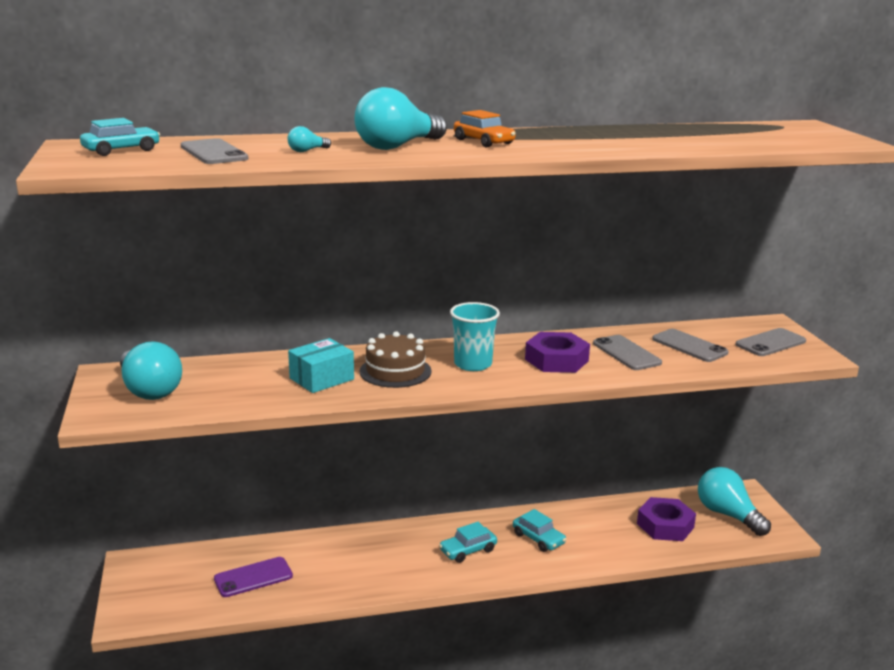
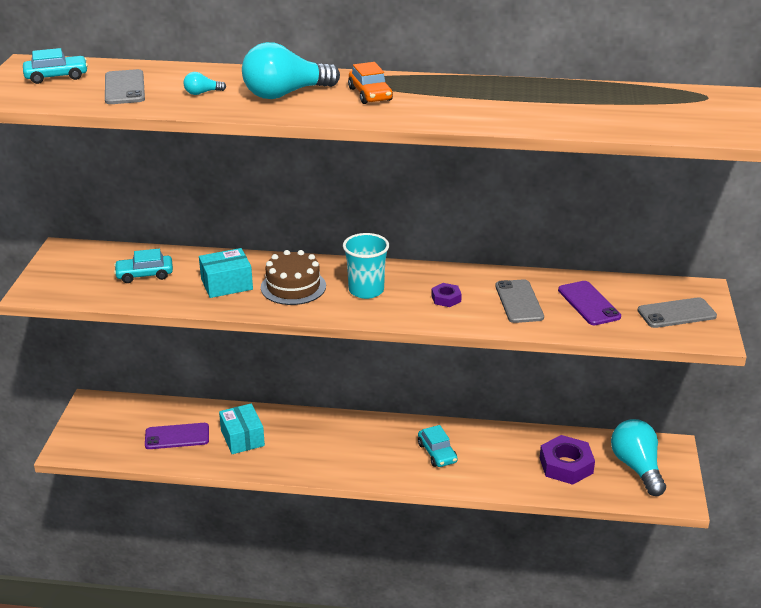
camera: 20 degrees right, 10 degrees up
(149, 390) = (86, 272): turquoise light bulb -> none
(328, 564) = (242, 438): none -> turquoise box
(468, 550) = (367, 451): turquoise car -> turquoise car (144, 275)
(556, 360) = (446, 298): purple nut -> purple nut, size x0.51
(689, 346) = (588, 303): grey phone -> purple phone

